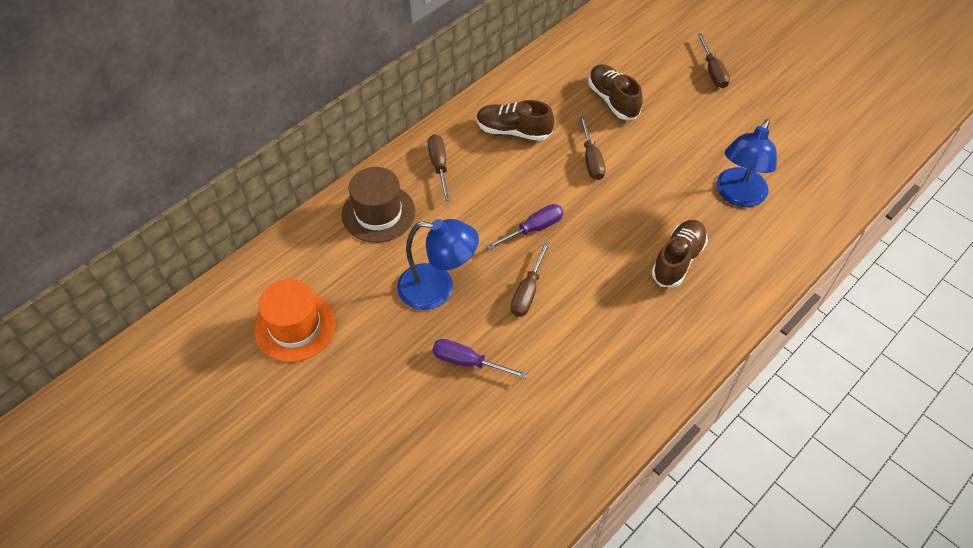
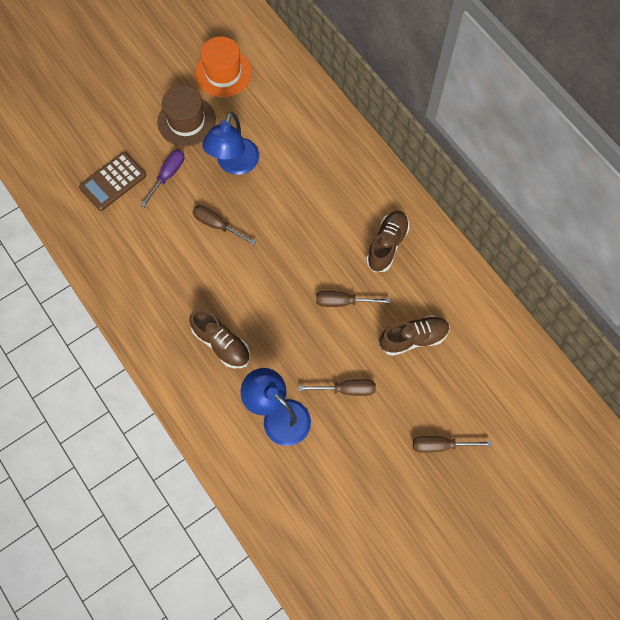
camera: 100 degrees right, 15 degrees up
(378, 213) = (314, 132): brown hat -> brown hat (186, 121)
(439, 166) = (356, 181): brown screwdriver -> brown screwdriver (347, 389)
(490, 429) = (113, 181): none -> brown calculator
(534, 229) = (276, 241): purple screwdriver -> none

